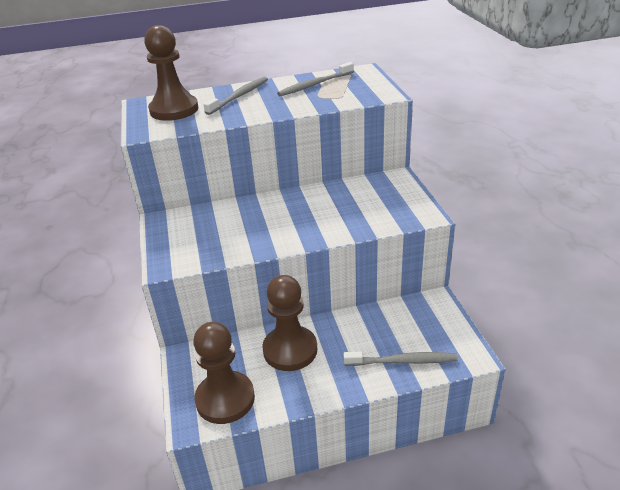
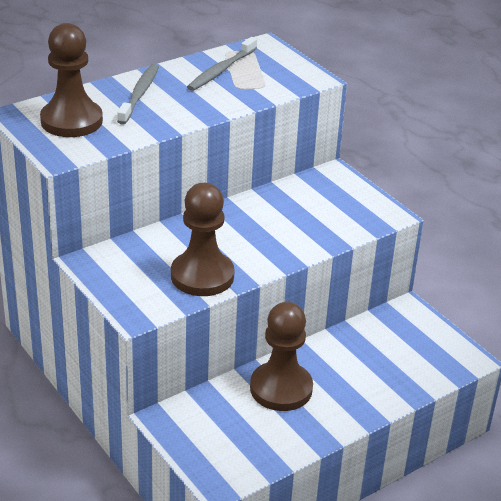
camera: 25 degrees left, 0 degrees up
(225, 399) = (241, 451): brown pawn -> brown pawn (202, 276)
(403, 361) = (404, 377): grey toothbrush -> none

